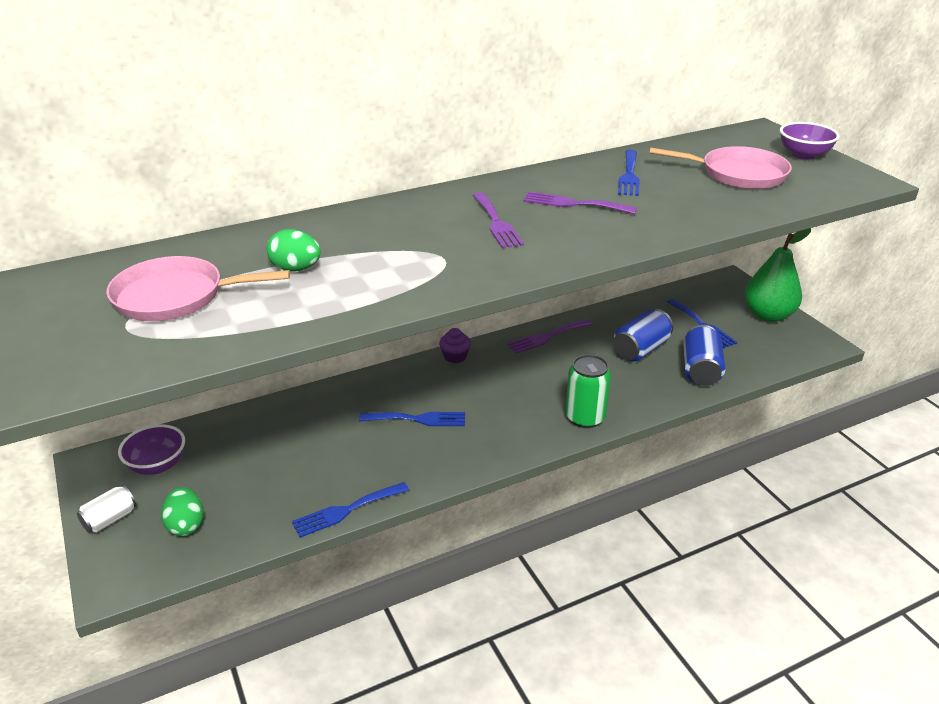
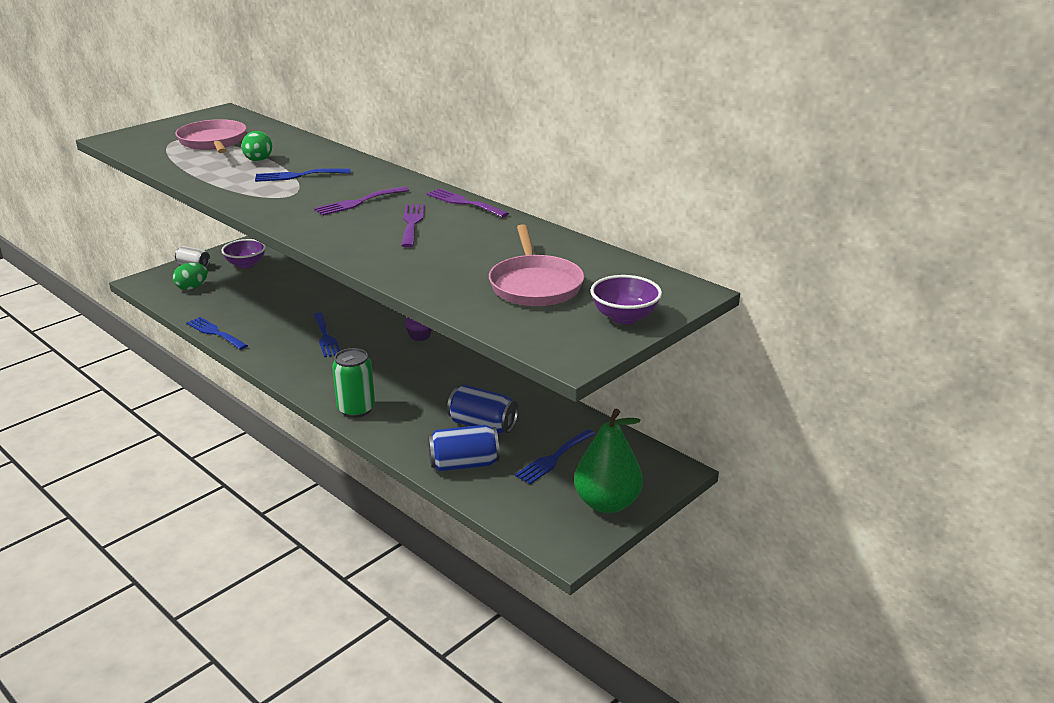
camera: 70 degrees right, 5 degrees down
(546, 337) = (475, 372): purple fork -> purple fork (464, 203)
(629, 175) = (493, 238): blue fork -> blue fork (298, 176)

